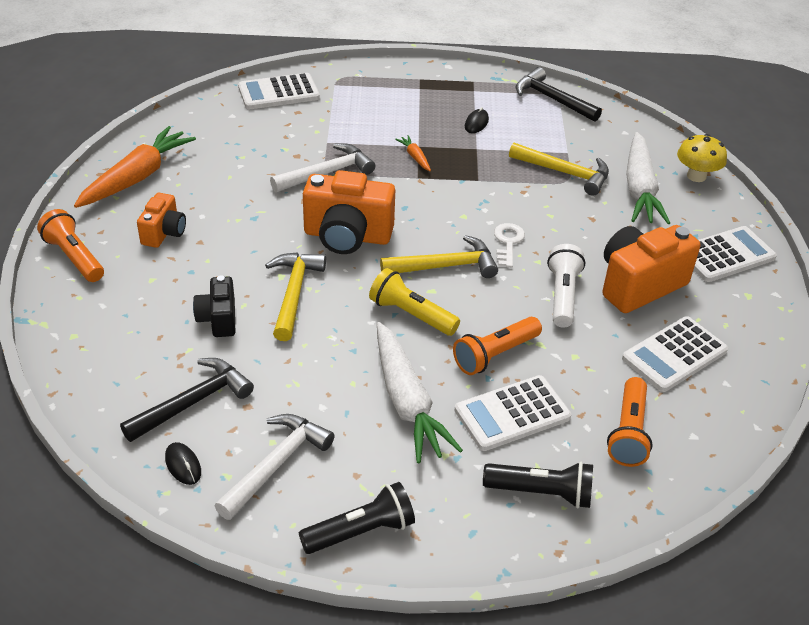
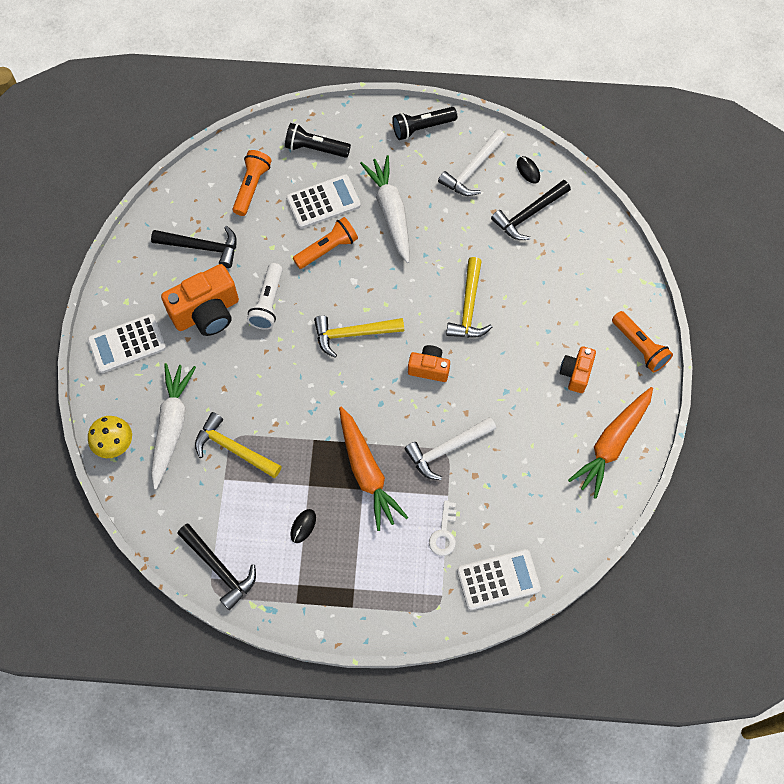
camera: 175 degrees left, 25 degrees up
(218, 319) = (521, 283): black camera -> none
(347, 236) = (429, 368): orange camera -> orange camera, size x0.57
(411, 315) = (383, 285): yellow flashlight -> none
(415, 157) = (367, 472): orange carrot -> orange carrot, size x2.33
(508, 242) = (300, 360): white key -> white key (444, 533)
(674, 354) = (201, 247): white calculator -> black hammer

